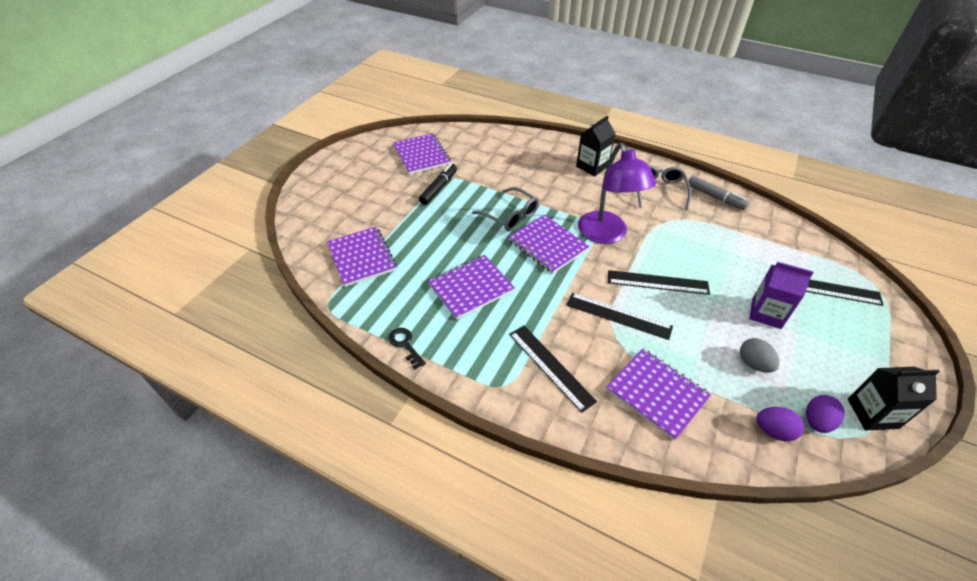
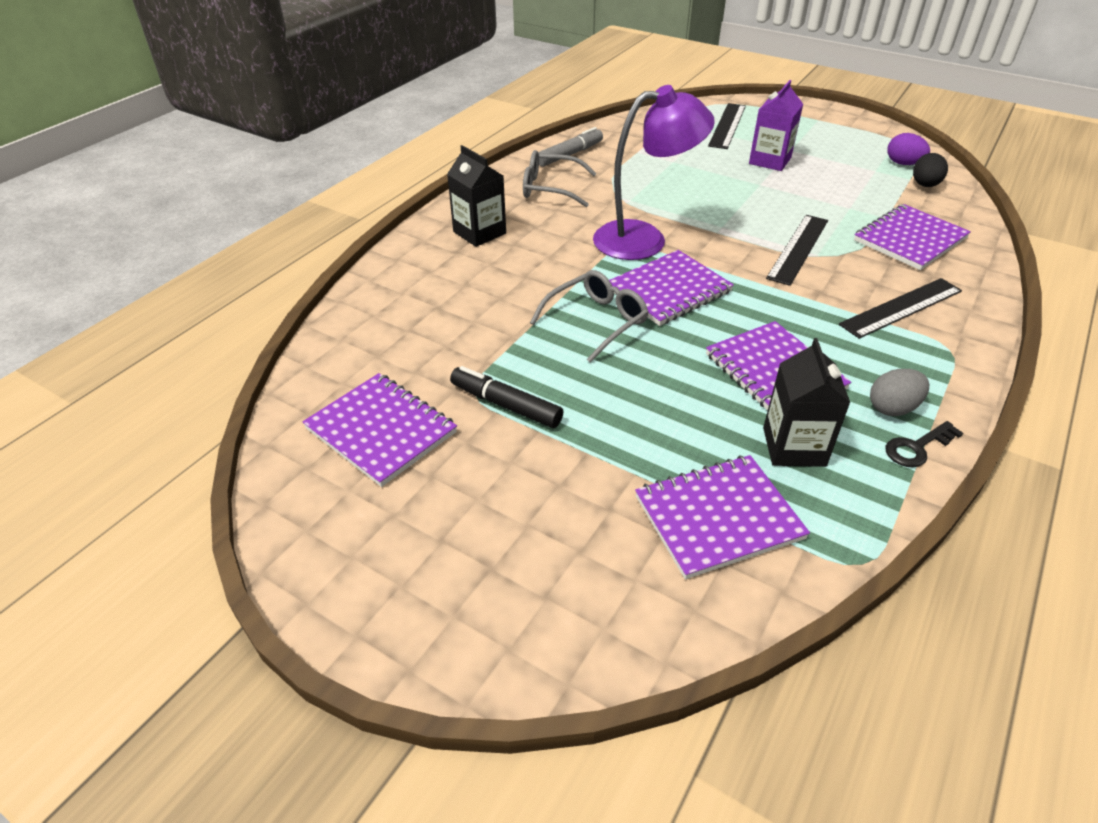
camera: 85 degrees left, 5 degrees down
(421, 155) = (381, 430): purple notebook -> purple notebook turned 60 degrees clockwise
(657, 282) = (734, 215): black ruler -> none
(753, 363) = (844, 180): grey egg -> grey egg (892, 408)
(773, 431) = (925, 185): purple egg -> black egg
(872, 413) = (881, 139): black carton -> black carton (794, 446)

